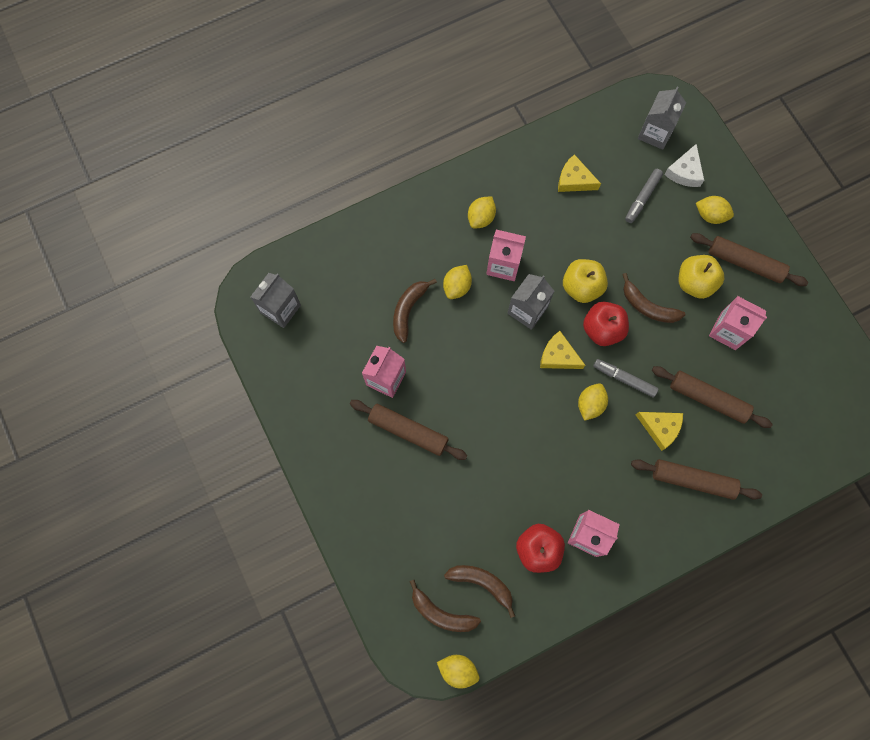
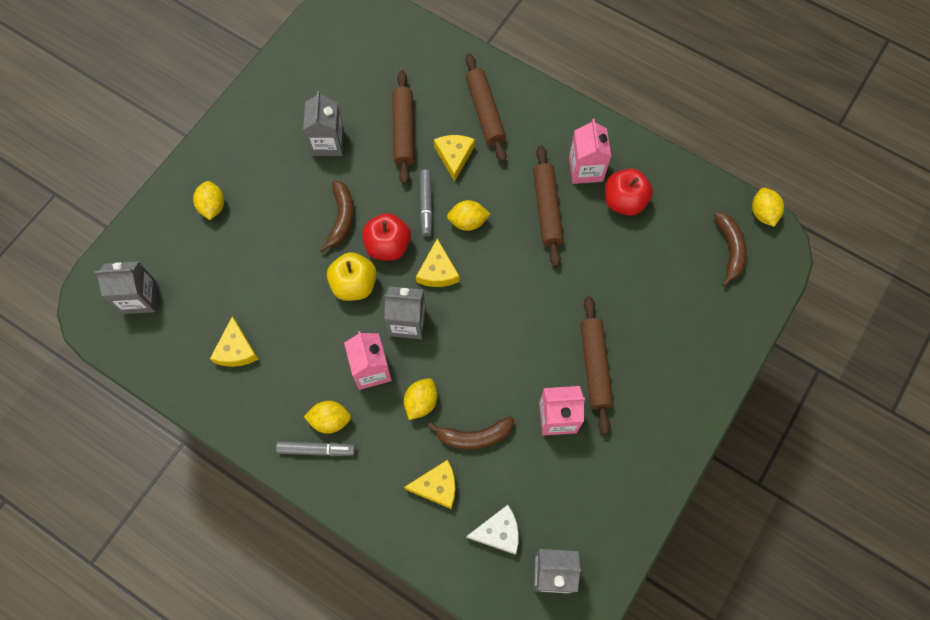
camera: 120 degrees left, 5 degrees down
(388, 265) = (437, 486): none -> yellow cheese
(457, 287) = (421, 402): yellow lemon -> yellow lemon turned 60 degrees counterclockwise
(482, 583) = (682, 230): brown banana -> none
(642, 198) = (224, 275): grey marker -> grey marker (316, 450)
(684, 172) = (174, 250): white cheese -> white cheese (498, 532)
(694, 283) = (294, 189): yellow apple -> none
(728, 331) = (328, 142): pink carton -> grey carton
(745, 263) = (249, 157): brown rolling pin -> brown rolling pin (547, 209)

